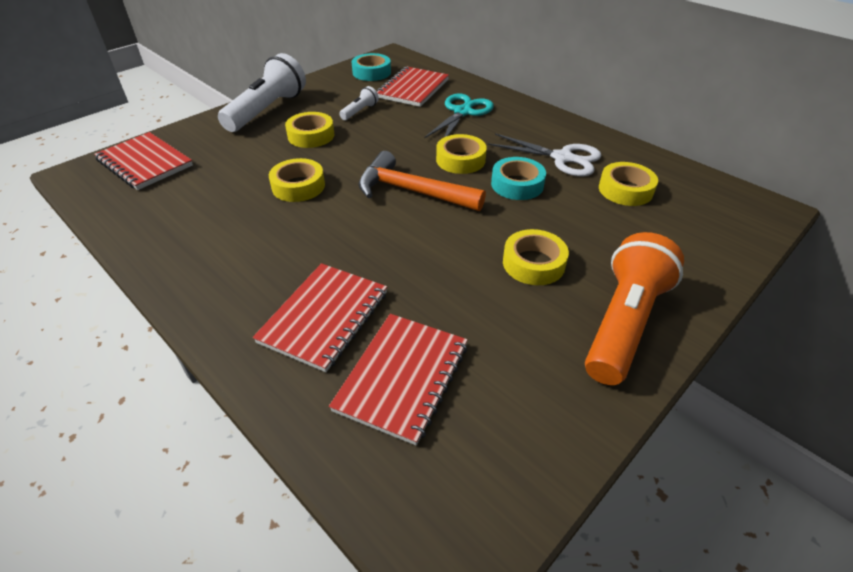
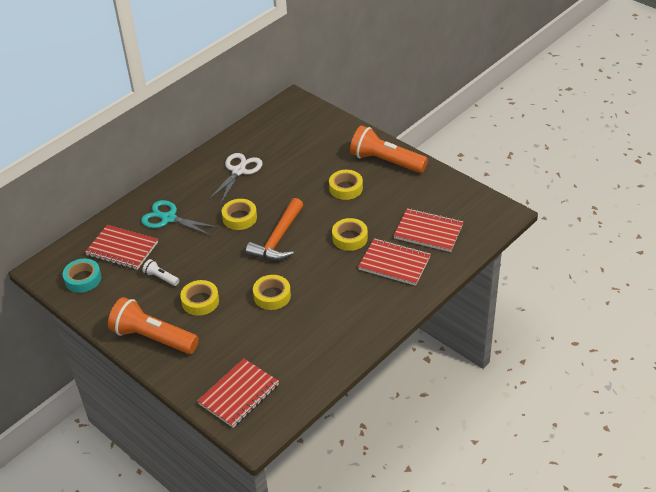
camera: 90 degrees left, 0 degrees up
(267, 110) = (153, 338): white flashlight -> orange flashlight
(517, 184) = (270, 192): turquoise tape -> none
(625, 190) = (276, 148): yellow tape -> yellow tape (350, 238)

